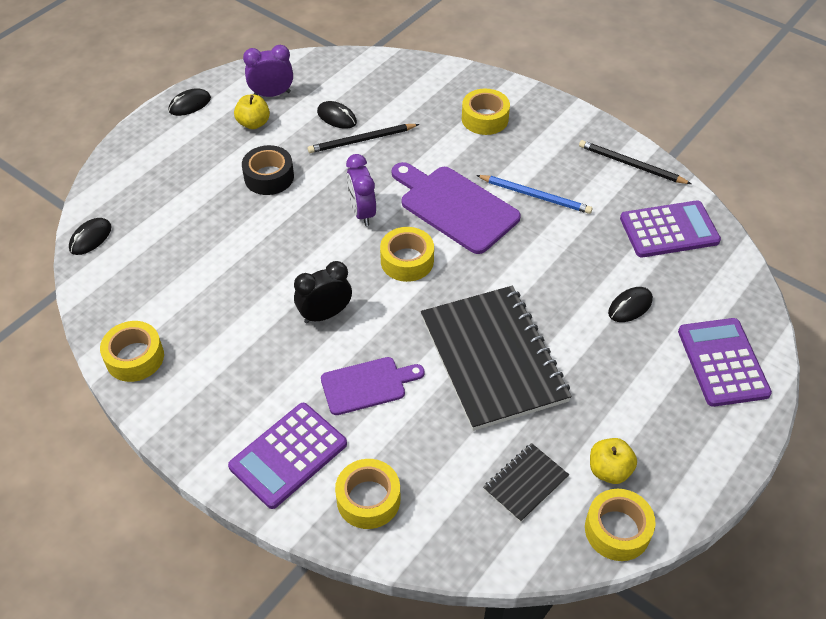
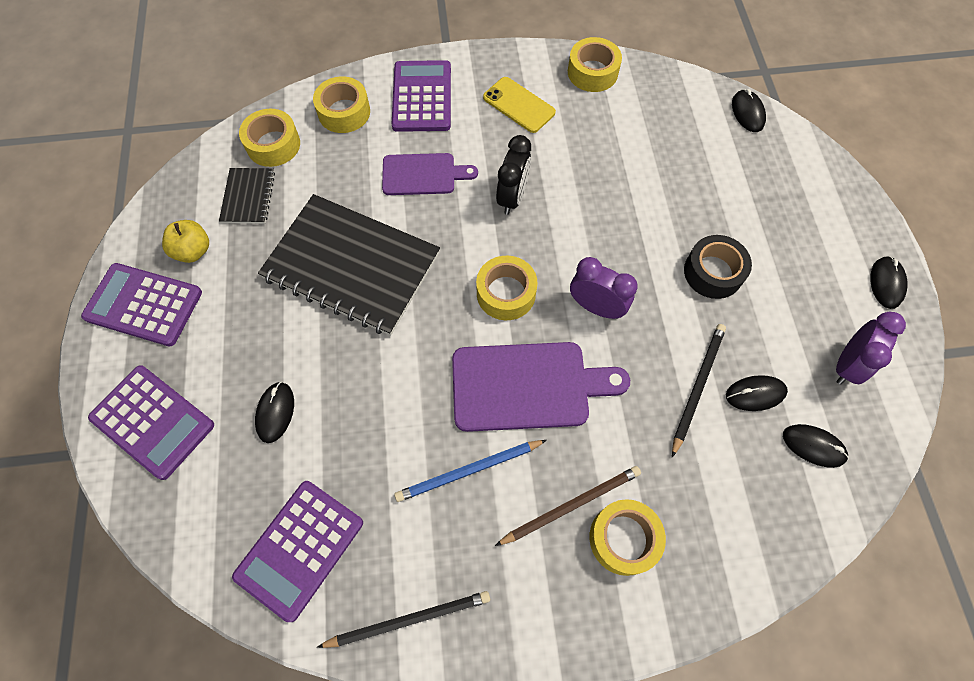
camera: 135 degrees right, 15 degrees up
(225, 379) = (519, 105): none -> yellow phone
(253, 123) = (808, 315): yellow apple -> none
(342, 83) = (813, 446): none -> black mouse
(367, 385) = (423, 174): purple cutting board -> purple cutting board turned 120 degrees counterclockwise
(495, 146) = (571, 505): none -> brown pencil
(617, 530) = (160, 215): yellow tape -> yellow tape (273, 145)
(681, 455) = (143, 305): none -> purple calculator

